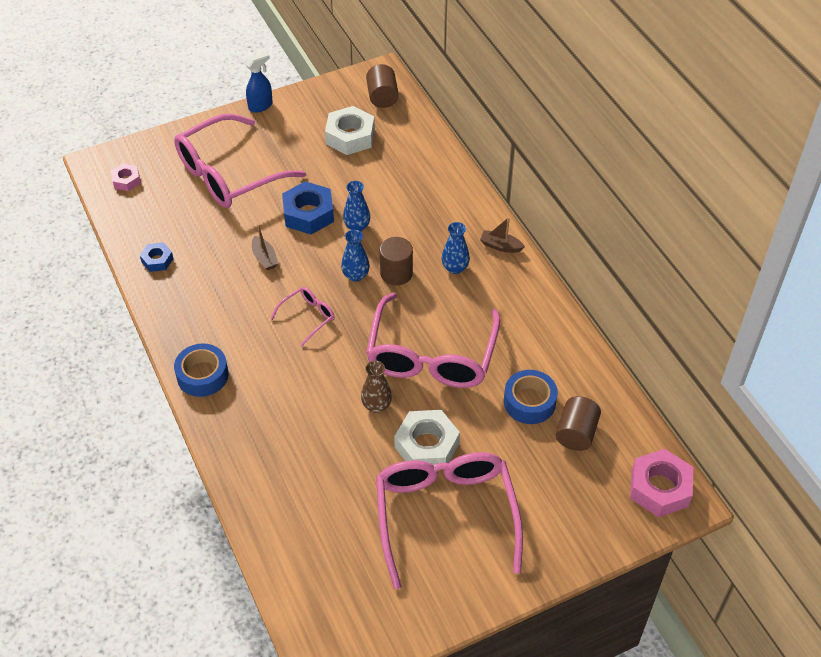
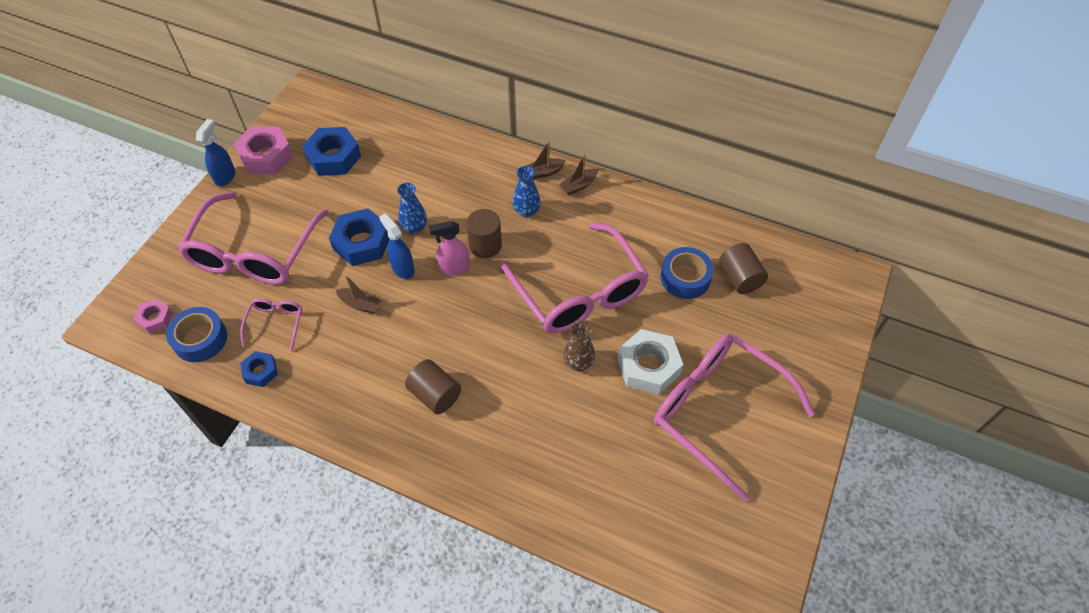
camera: 40 degrees left, 5 degrees up
(202, 375) = (407, 444): blue tape -> blue tape (200, 339)
(307, 317) = (449, 330): pink glasses -> pink glasses (275, 324)
(319, 251) = (403, 268): none -> blue spray bottle
(350, 136) = (334, 157): white nut -> blue nut
(355, 275) = (454, 268): blue vase -> pink spray bottle
(382, 97) = (329, 109): brown cylinder -> brown cylinder (435, 395)
(518, 274) = (578, 186): none -> brown boat
(659, 488) = (831, 278): pink nut -> pink nut (266, 156)

